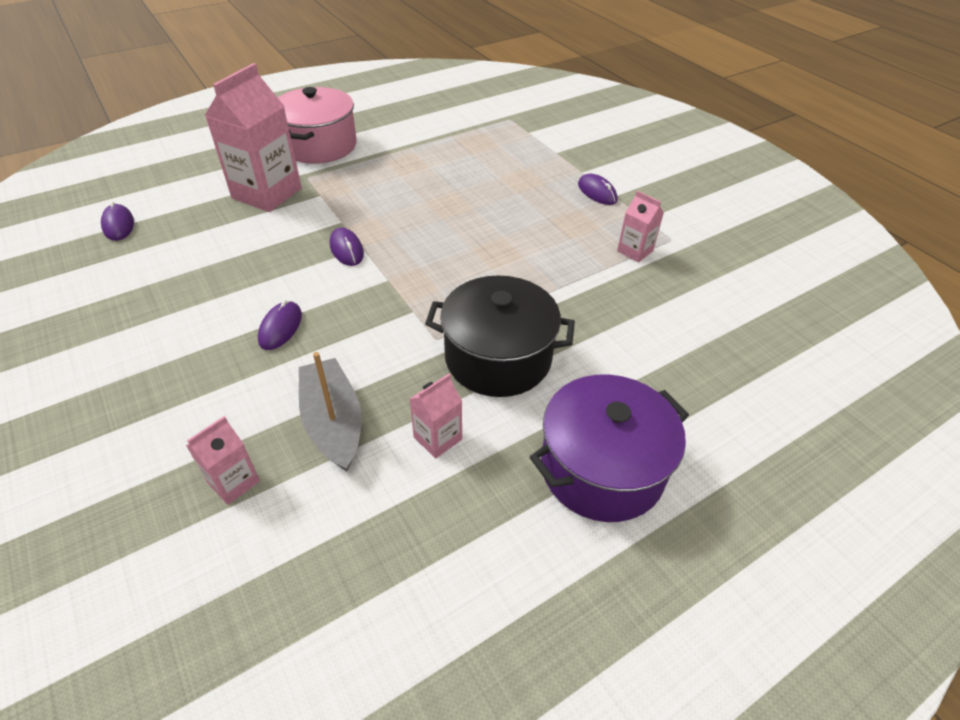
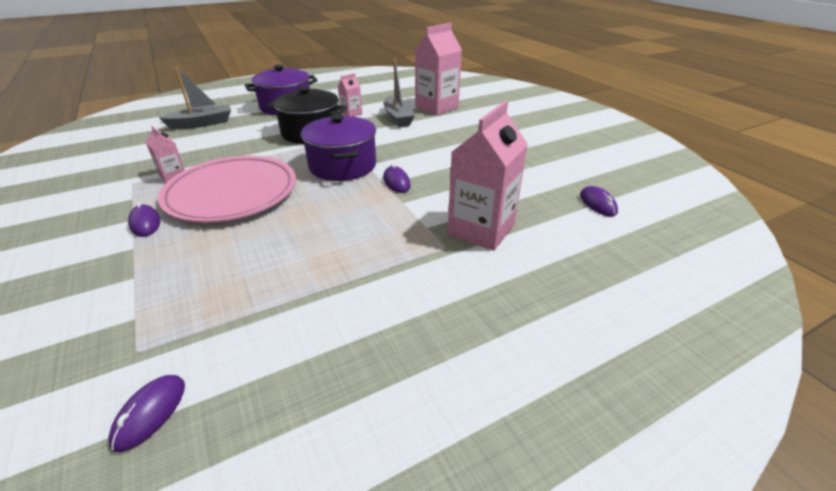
camera: 175 degrees left, 10 degrees down
(233, 482) = (436, 107): pink carton -> pink carton, size x2.05
(280, 328) = (433, 145): purple mouse -> purple mouse (150, 413)
(319, 145) = (441, 297): pink pot -> none
(421, 276) = (342, 166): none -> purple pot
(540, 228) = (232, 193): none -> pink plate
(722, 381) = (202, 123): none -> grey boat

